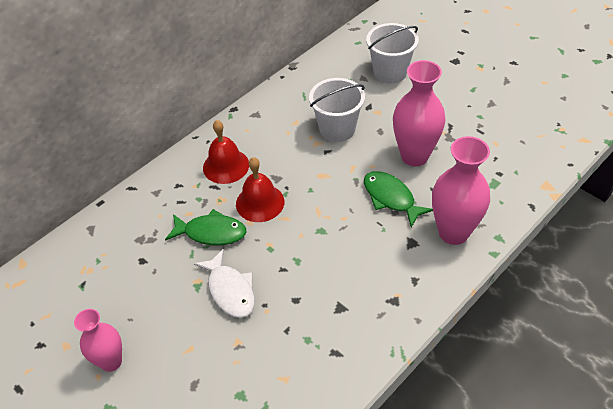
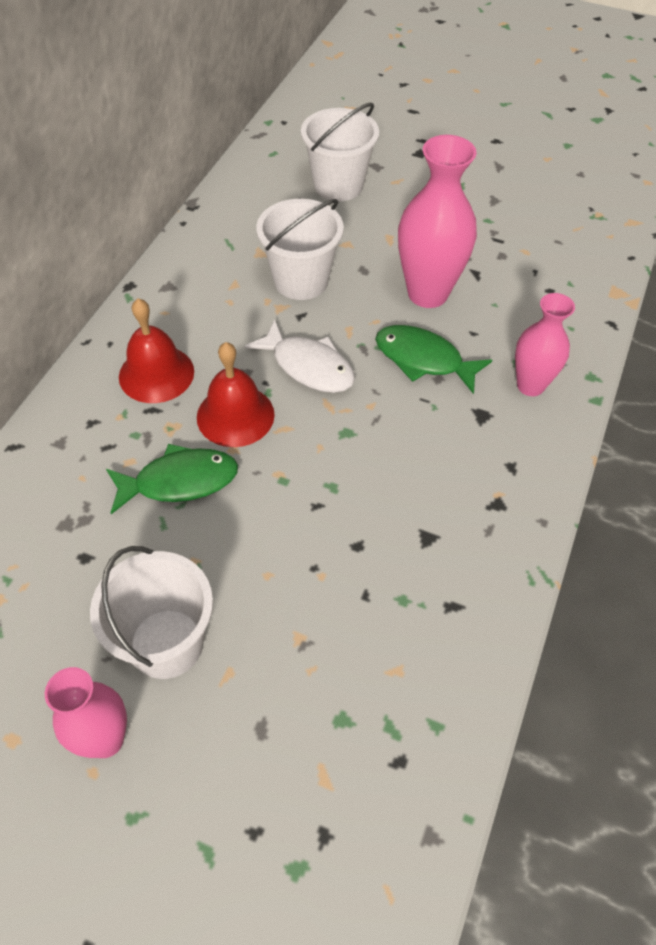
camera: 25 degrees left, 5 degrees up
(164, 321) = (166, 643): none -> white bucket
(230, 290) = (251, 562): white fish -> white fish (308, 366)
(453, 232) = (530, 385): pink vase -> pink vase, size x0.63

